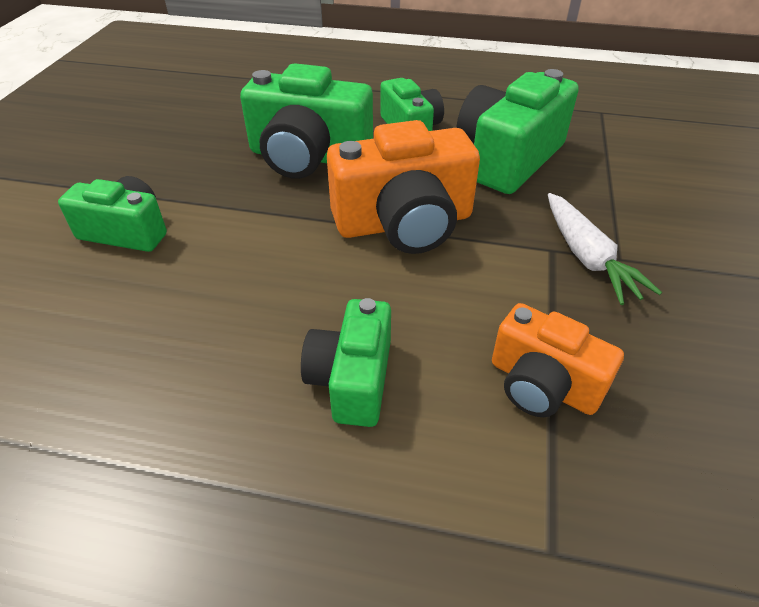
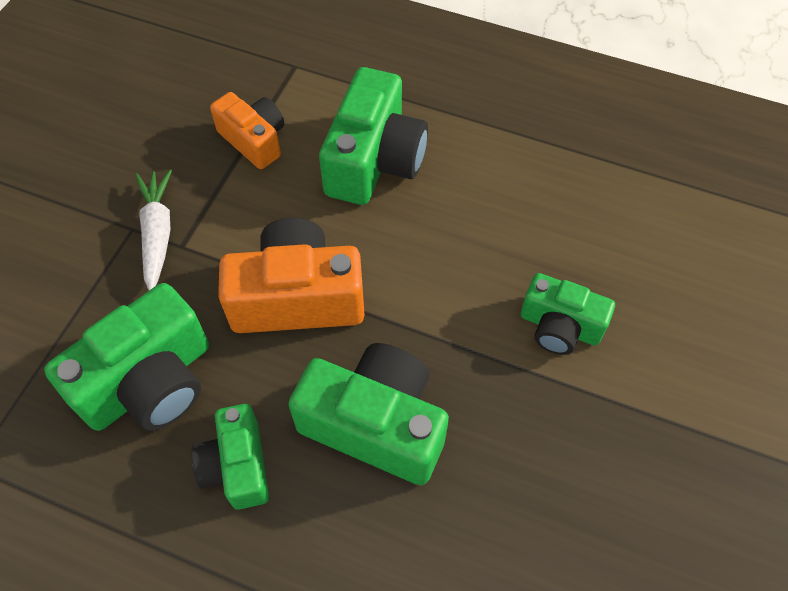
camera: 170 degrees left, 15 degrees up
(352, 379) = (374, 160): green camera -> green camera, size x1.62

